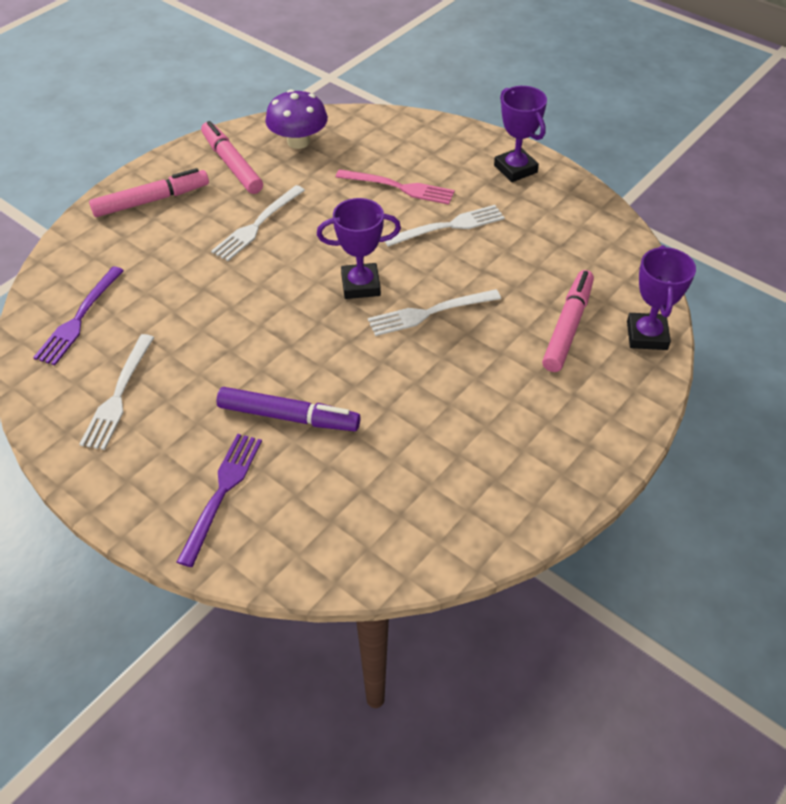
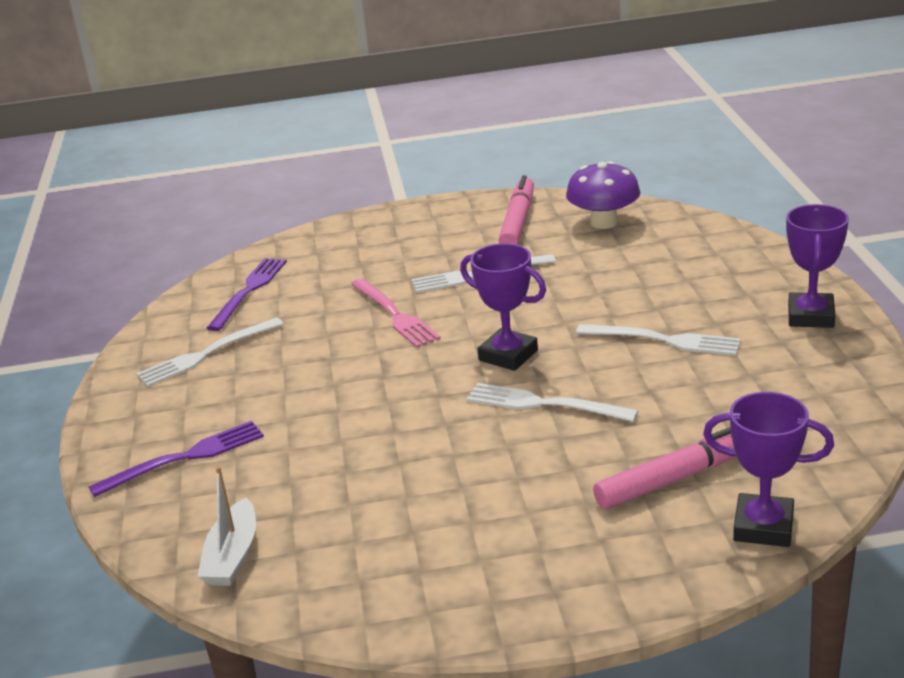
camera: 45 degrees right, 20 degrees down
(79, 319) = (249, 290): purple fork -> purple fork turned 135 degrees clockwise
(151, 200) = (414, 227): pink marker -> none
(288, 417) = (308, 429): purple marker -> none
(361, 546) = (232, 556): none -> white boat
(400, 187) = (656, 290): pink fork -> pink fork (395, 315)
(646, 335) = (763, 527): purple trophy -> purple trophy turned 60 degrees clockwise

